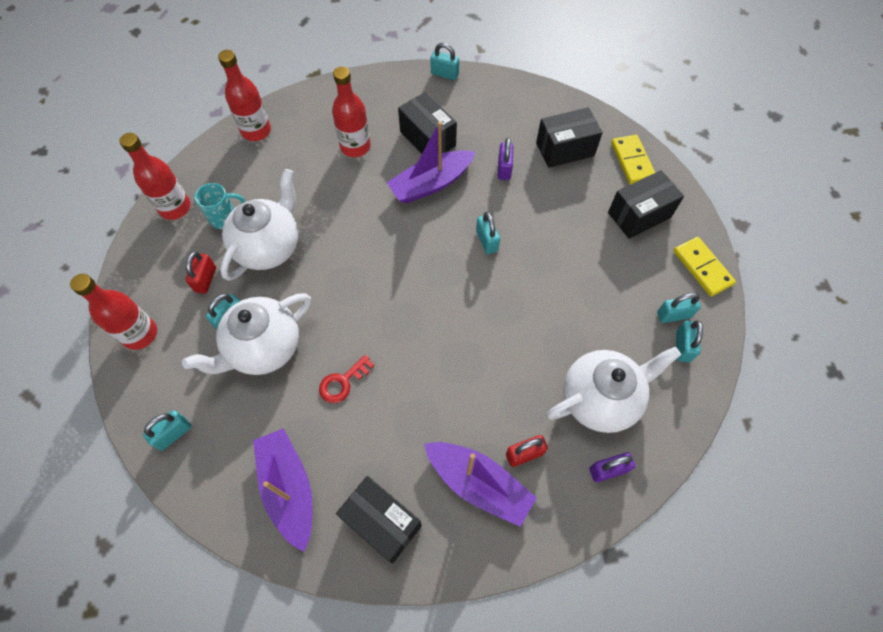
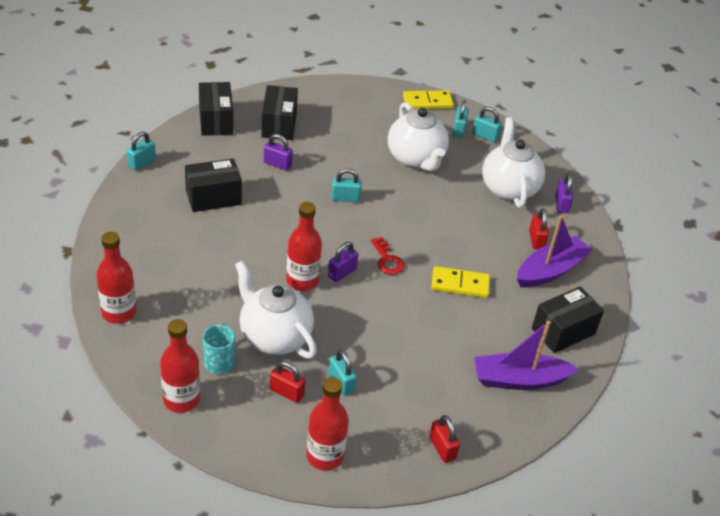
camera: 75 degrees left, 20 degrees down
(173, 434) = (442, 448): turquoise padlock -> red padlock
(264, 348) = (383, 366): white teapot -> white teapot (416, 159)
(343, 382) = (438, 322): red key -> red key (387, 260)
(355, 147) = (190, 246): red bottle -> red bottle (302, 281)
(376, 273) = (342, 273): none -> purple padlock
(431, 184) = (266, 211): purple boat -> none
(632, 161) = (314, 96): yellow domino -> yellow domino (460, 284)
(639, 215) = (366, 112): black box -> black box (216, 121)

